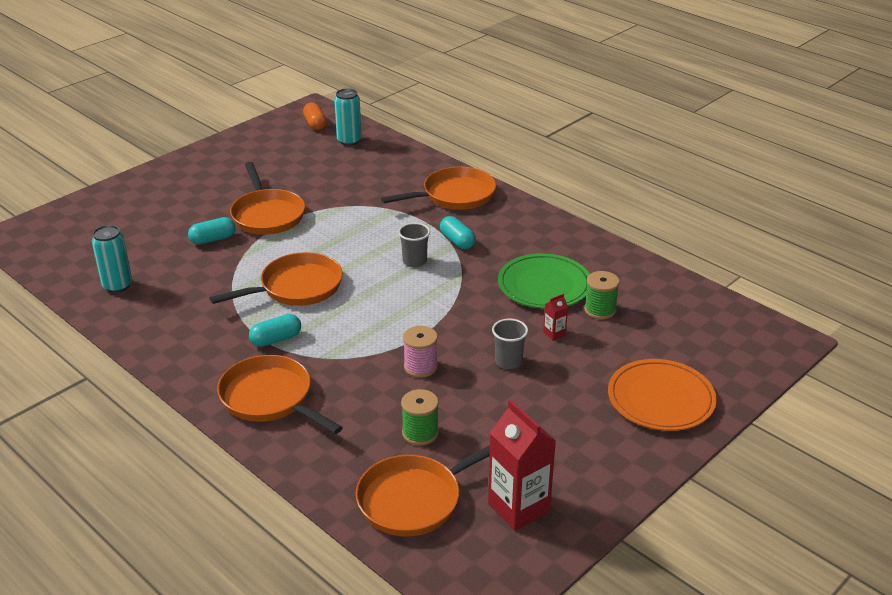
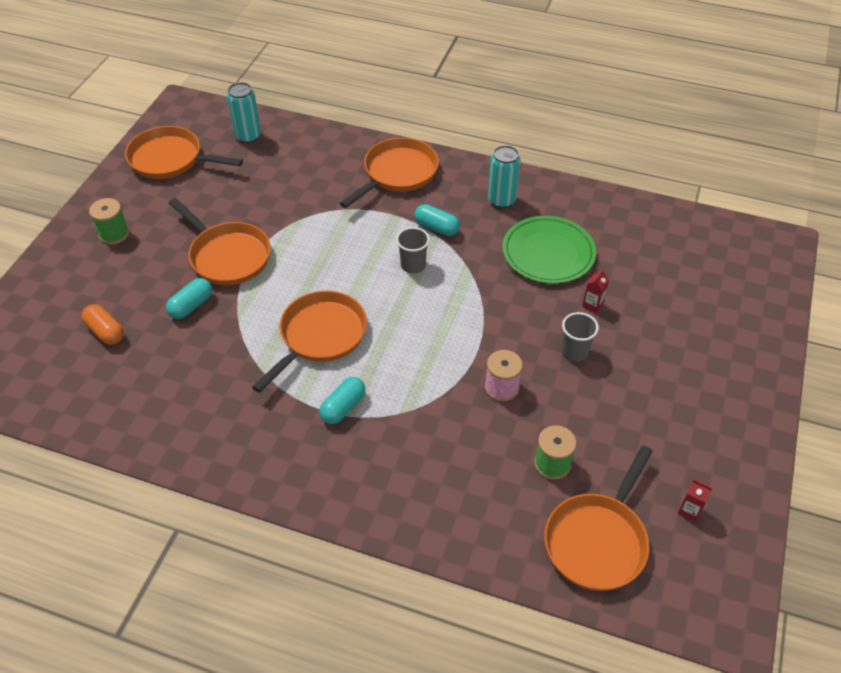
camera: 25 degrees left, 15 degrees up
(117, 285) = (128, 401): turquoise can -> turquoise can (501, 200)
(270, 399) = (387, 481): orange pan -> orange pan (170, 159)
(315, 124) = (198, 125): orange capsule -> orange capsule (105, 332)
(518, 508) = (689, 510): red carton -> red carton, size x0.44
(600, 310) = (613, 264): green spool -> green spool (114, 234)
(661, 399) = (725, 344): orange plate -> none

